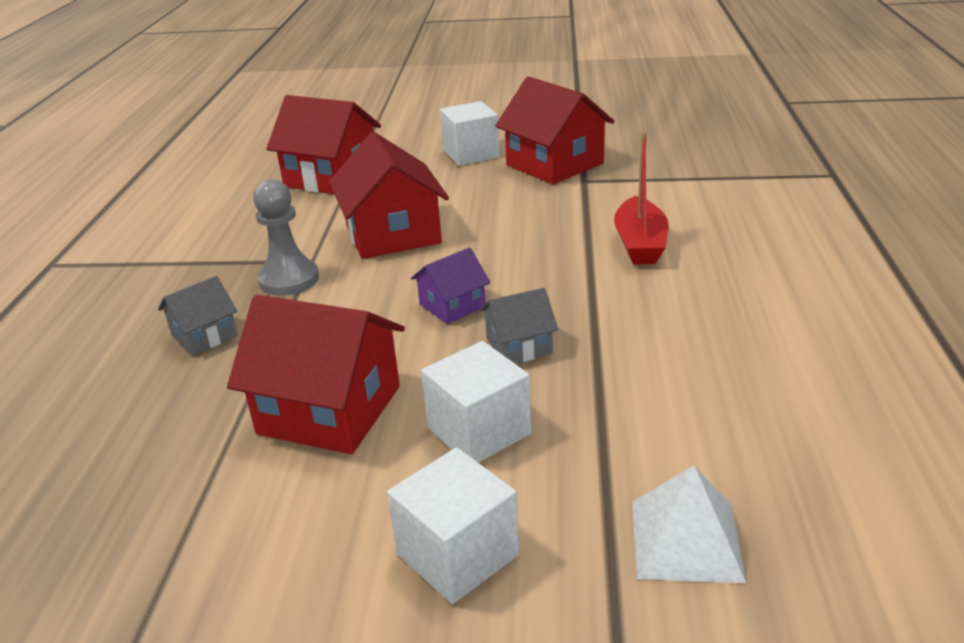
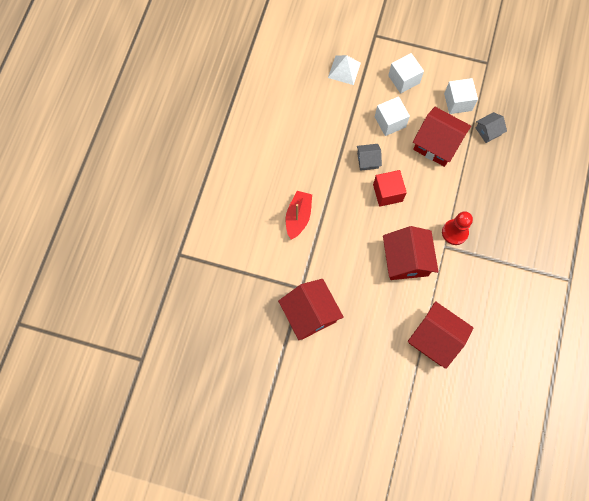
camera: 170 degrees left, 40 degrees up
(204, 335) = (486, 199): grey house -> grey house (488, 131)
(289, 279) = (454, 232): grey pawn -> red pawn
(452, 305) = (387, 193): purple house -> red cube
(471, 154) = (353, 344): white cube -> white cube (458, 102)

